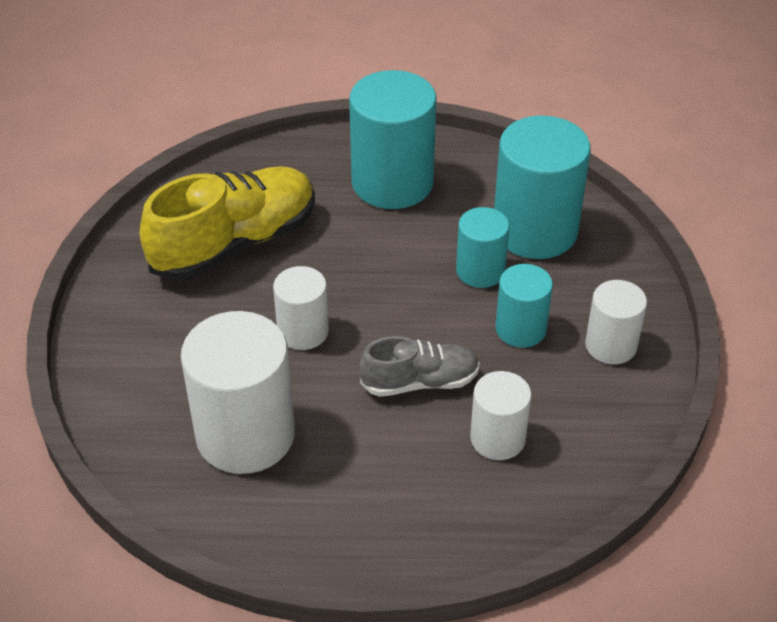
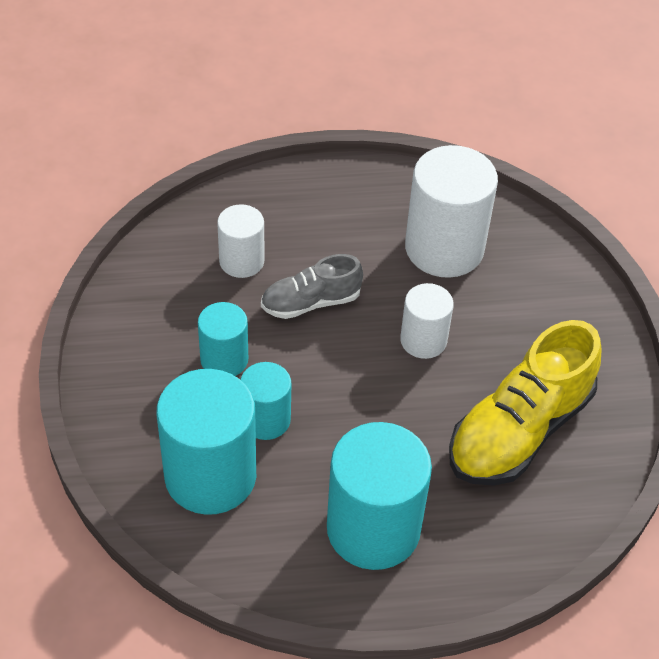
camera: 170 degrees right, 5 degrees up
(611, 345) = (141, 350): white cylinder -> none

